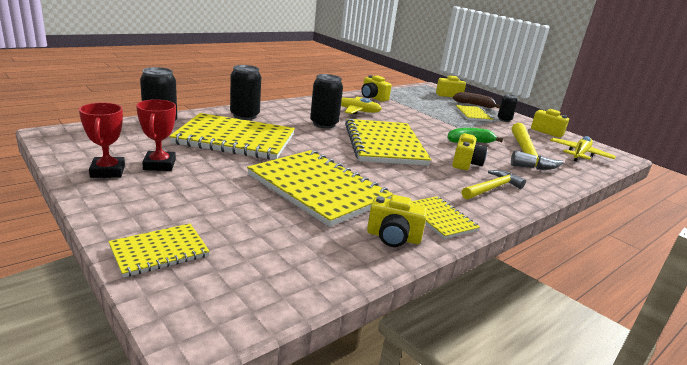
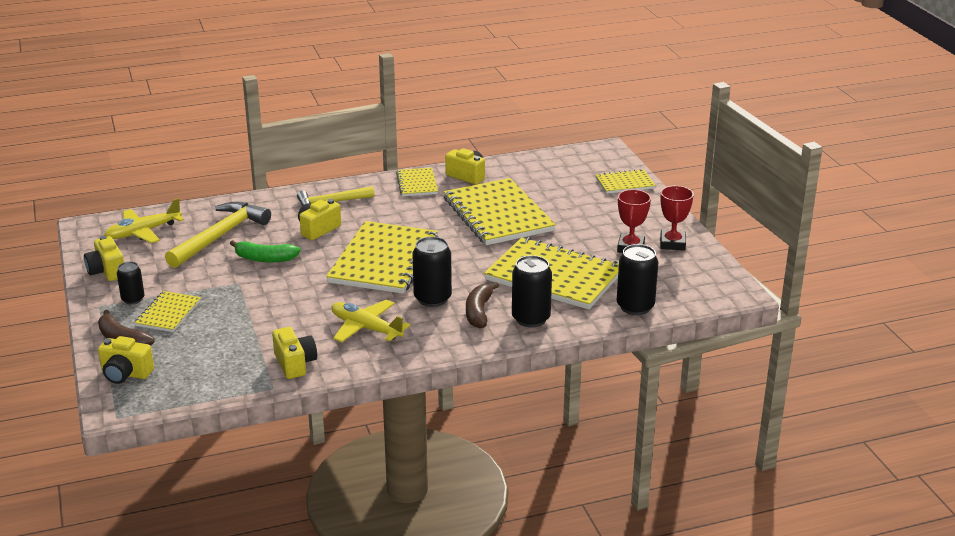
camera: 155 degrees left, 5 degrees up
(285, 118) = (479, 312): none -> brown banana

